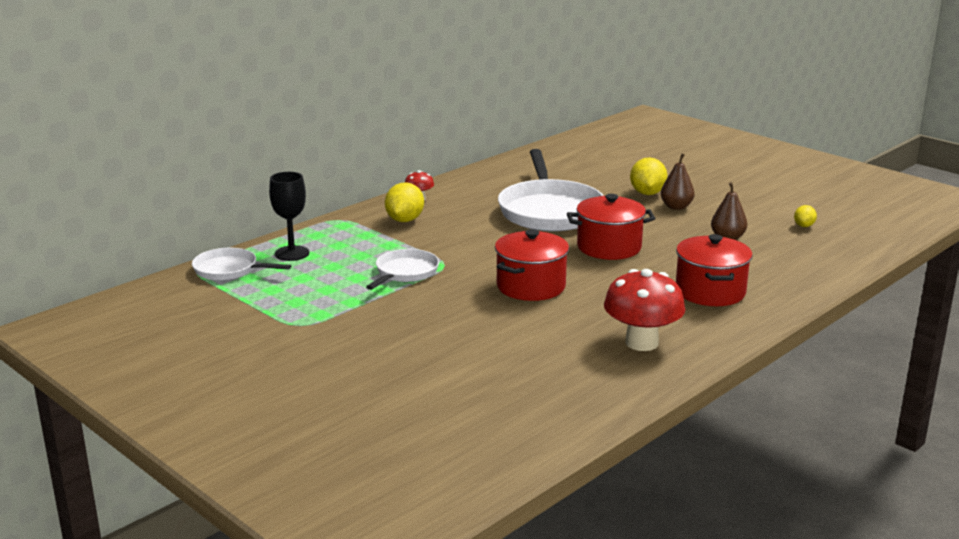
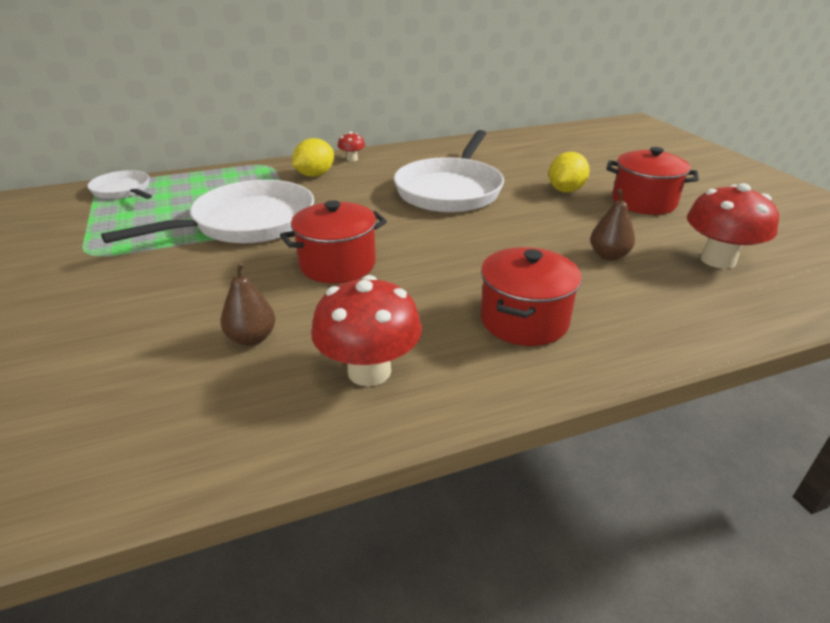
camera: 25 degrees right, 10 degrees up
(292, 253) = (188, 186): black goblet -> none
(405, 272) = (247, 223): white pan -> white pan, size x1.89
(609, 247) = (466, 239): red pot -> red pot (643, 202)
(676, 207) = (582, 209): brown pear -> brown pear (252, 338)
(804, 226) = (718, 260): yellow lemon -> red mushroom

